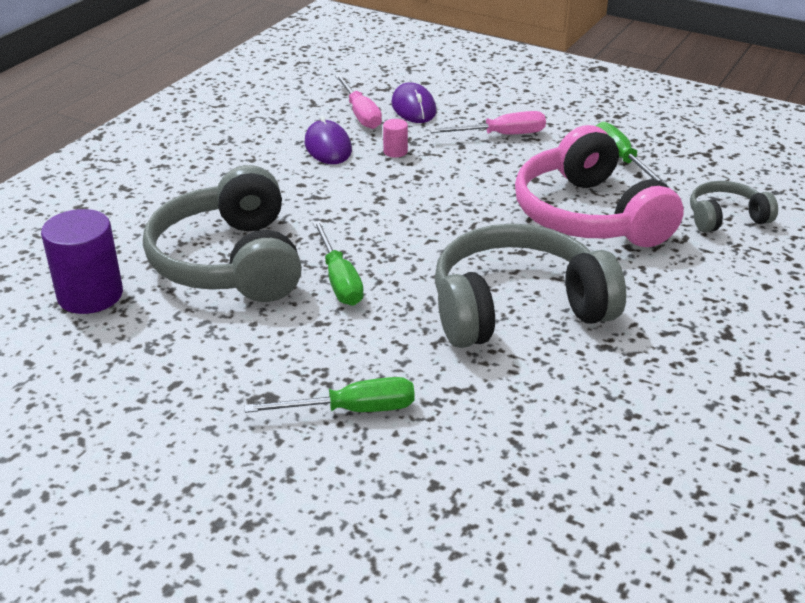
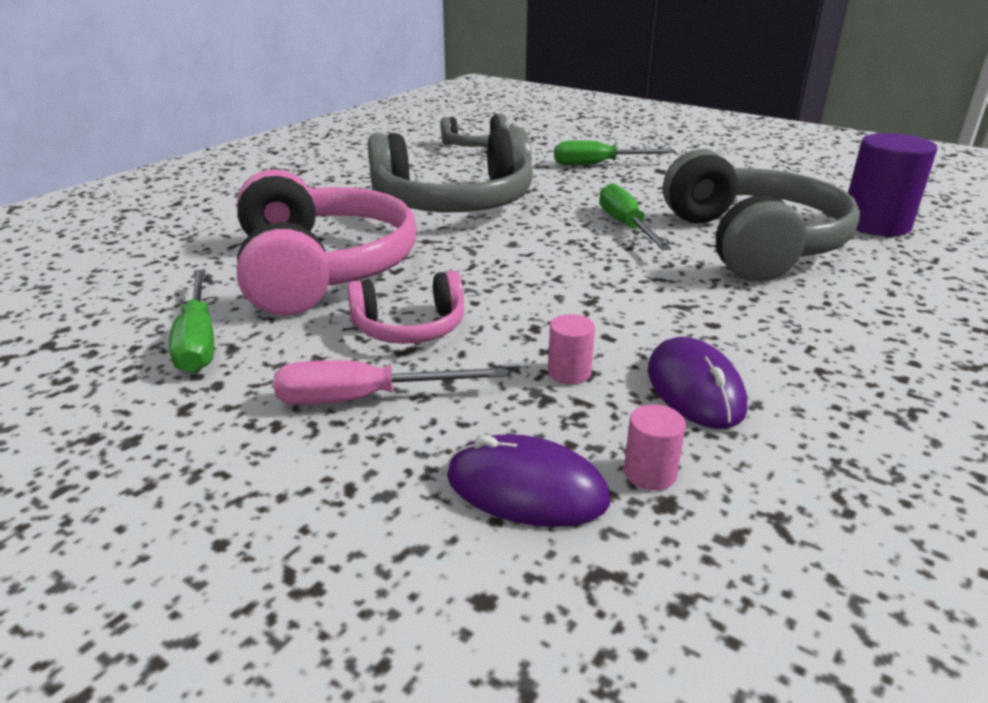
camera: 175 degrees left, 5 degrees down
(360, 114) = (650, 473): pink screwdriver -> pink cylinder
(413, 107) = (526, 488): purple mouse -> purple mouse turned 60 degrees counterclockwise
(496, 172) = (410, 328): none -> pink headphones
(725, 218) = (158, 260): grey headphones -> grey headphones (476, 146)

